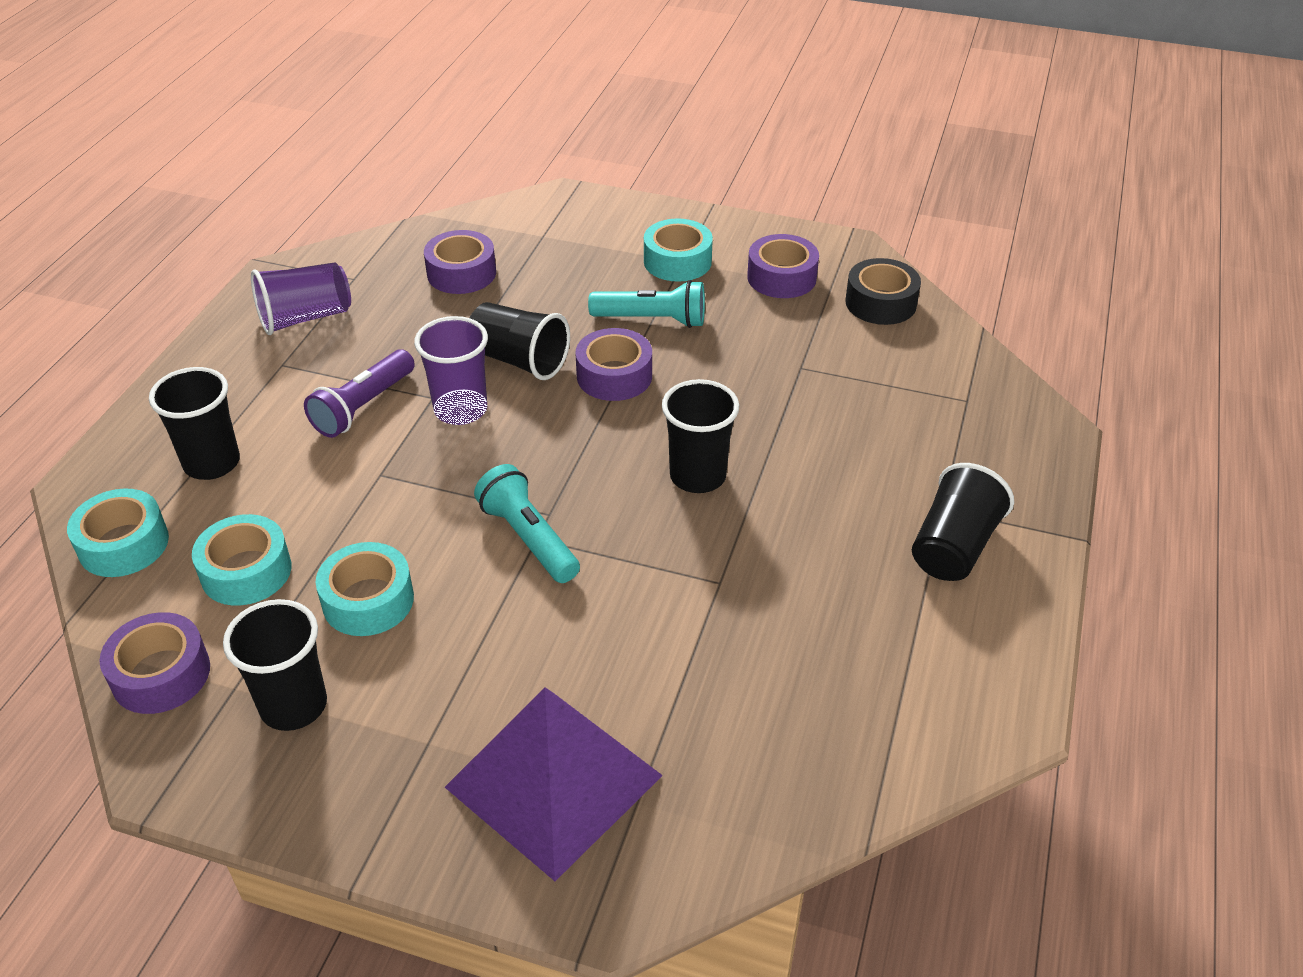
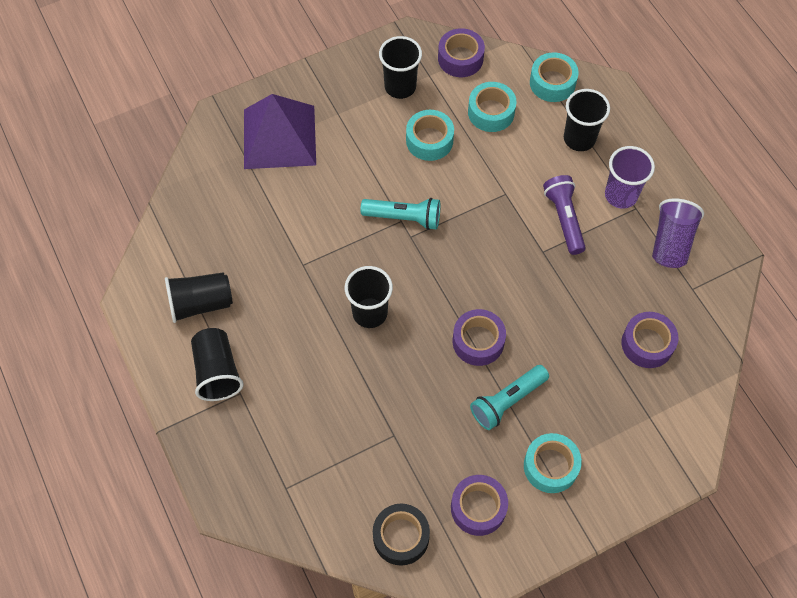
camera: 135 degrees right, 20 degrees up
(461, 410) = (520, 256): purple cup -> purple cup (621, 195)
(519, 360) = (535, 310): black cup -> black cup (201, 303)

